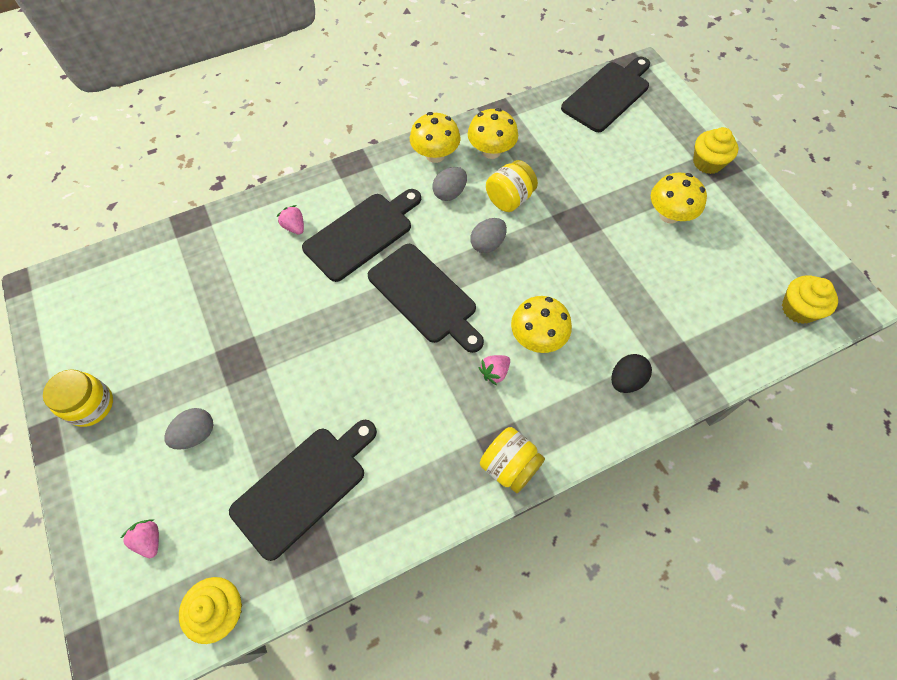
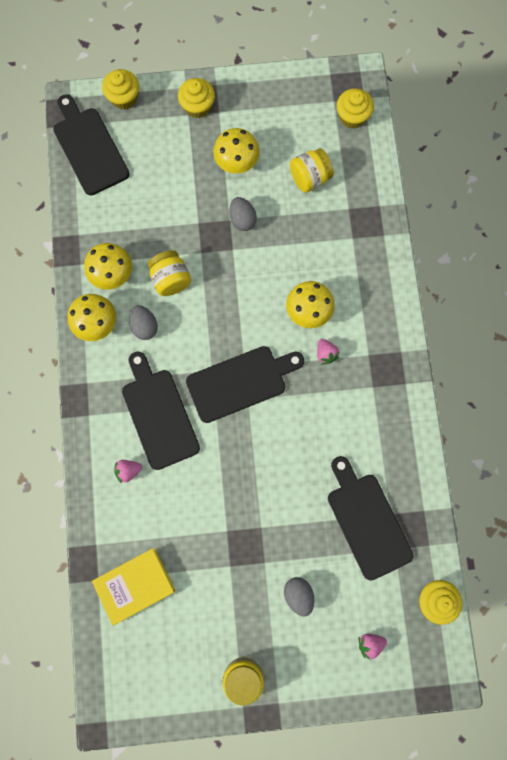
camera: 70 degrees left, 15 degrees up
(176, 270) = (135, 585): none -> yellow book
(487, 244) = (209, 315): grey egg -> grey egg (242, 219)
(509, 466) = (400, 371): yellow jar -> yellow jar (310, 178)
(626, 380) = (364, 263): black egg -> none
(675, 103) = (124, 98): none -> yellow cupcake

